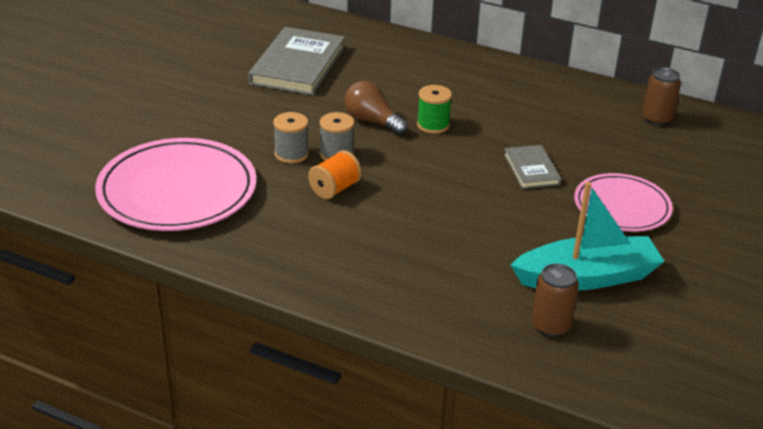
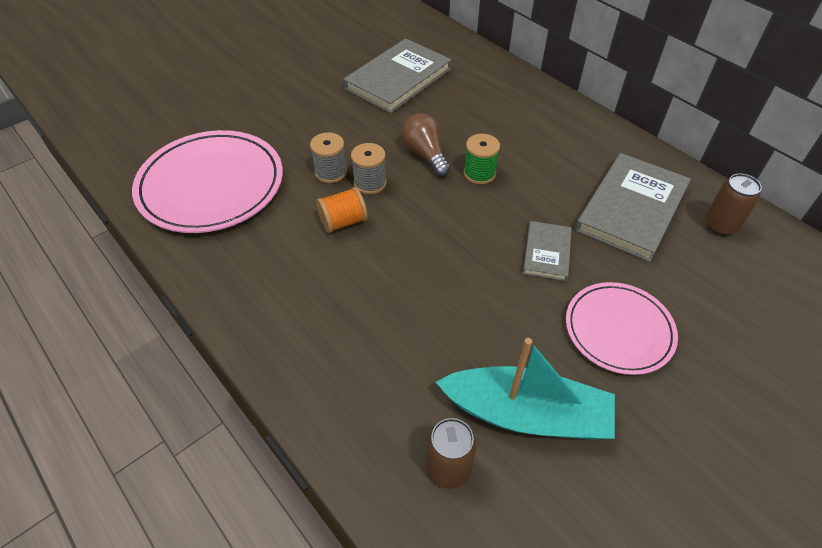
camera: 25 degrees right, 15 degrees up
(580, 123) = (631, 209): none -> grey book

